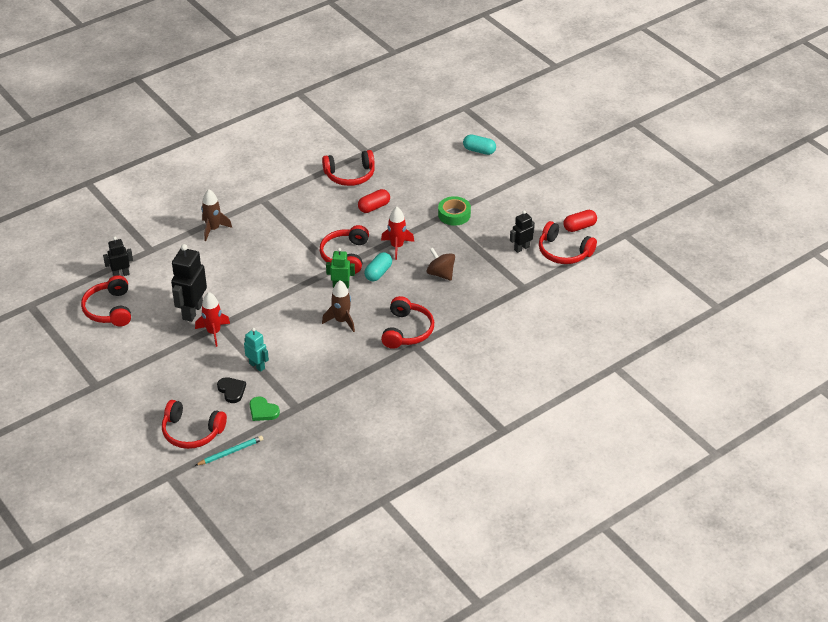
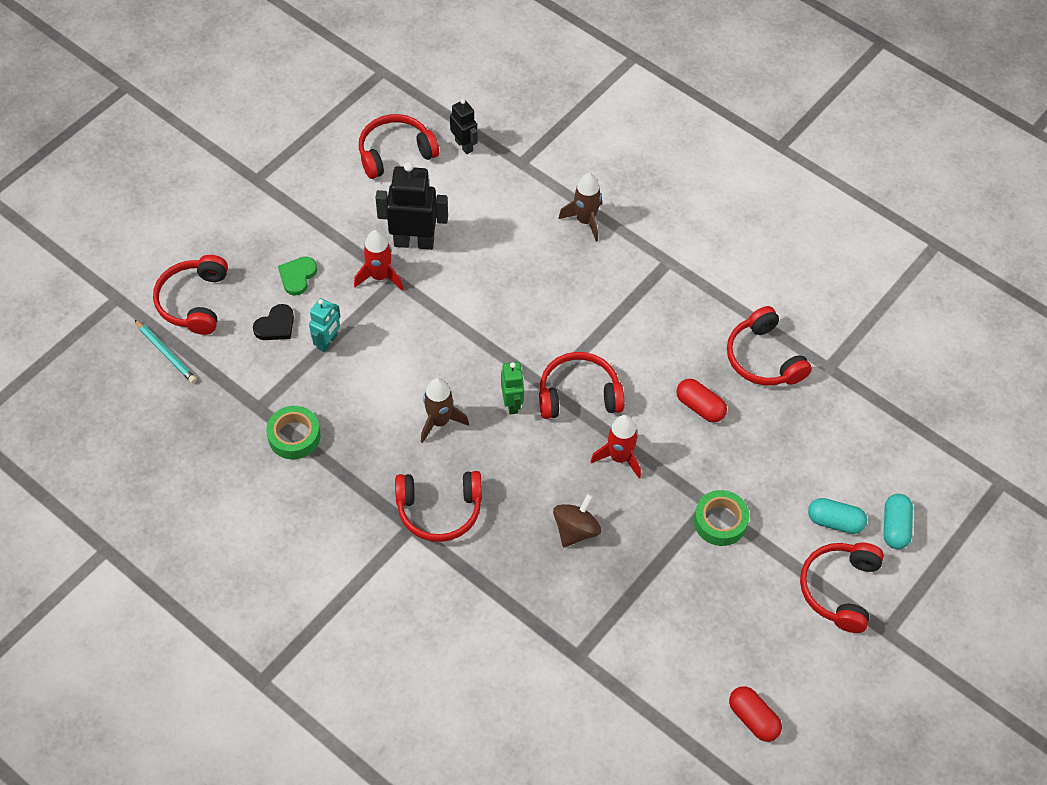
camera: 75 degrees right, 15 degrees up
(263, 411) = (245, 370): green heart -> green heart (297, 276)
(326, 392) = (294, 436): none -> green tape
(378, 273) = (553, 445): turquoise capsule -> turquoise capsule (835, 522)
(521, 248) = (671, 636): black robot -> none
(563, 252) = (681, 703): red headphones -> red headphones (839, 589)

